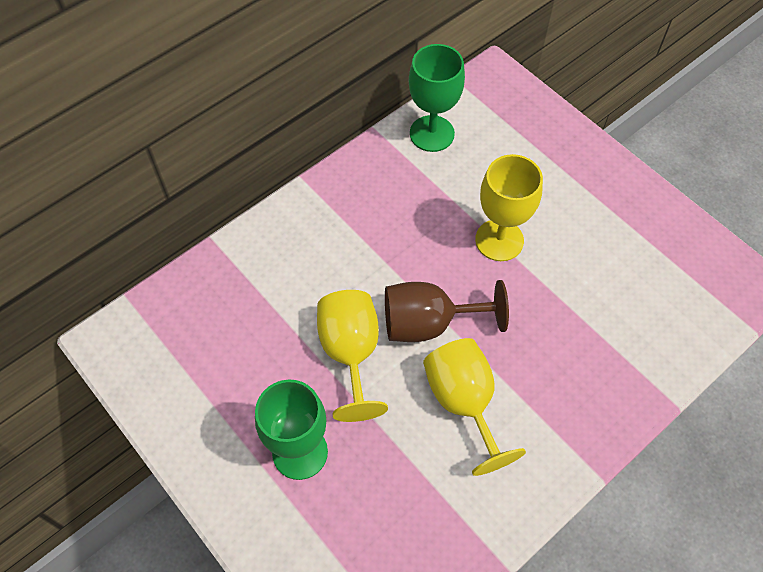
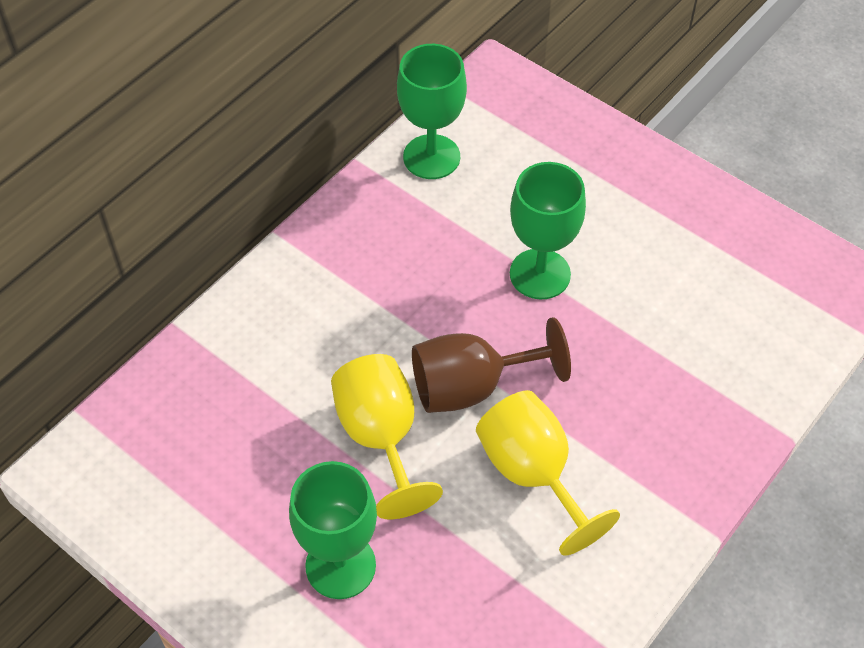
camera: 10 degrees left, 5 degrees down
(499, 240) = (540, 274): yellow goblet -> green goblet

